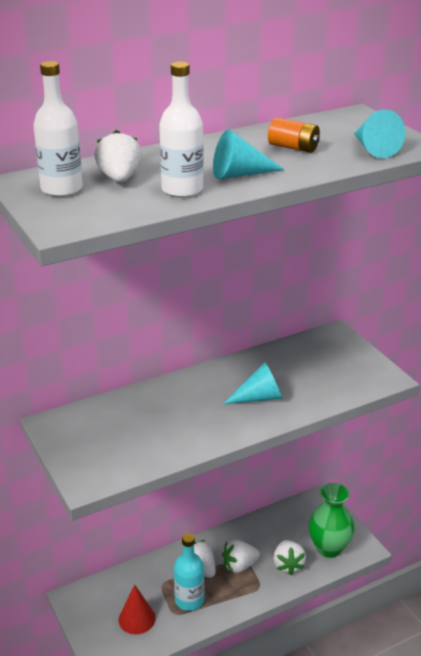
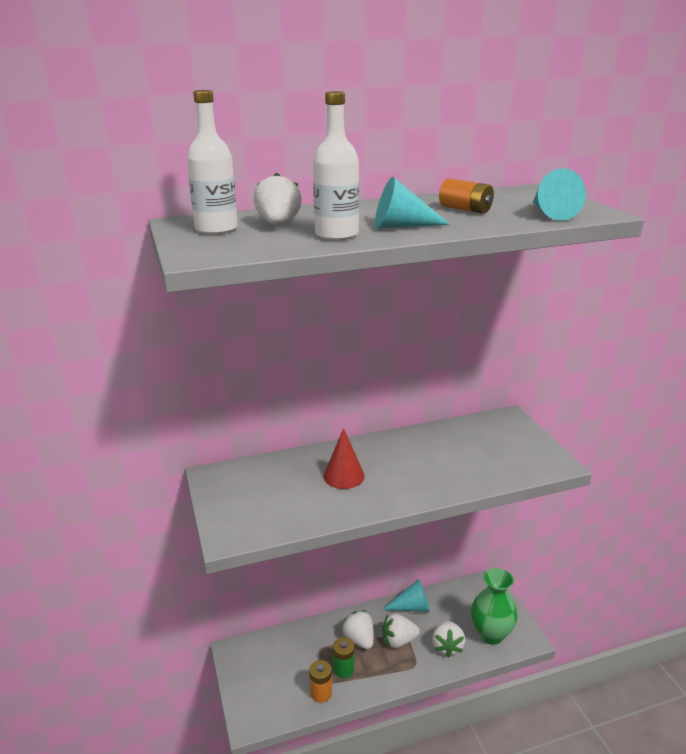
camera: 10 degrees right, 5 degrees down
(137, 618) = (289, 681): red cone -> red cone (344, 476)
(171, 625) = (321, 693): none -> orange battery
(189, 600) = (343, 669): turquoise bottle -> green battery
(259, 397) = (421, 471): turquoise cone -> turquoise cone (412, 607)

